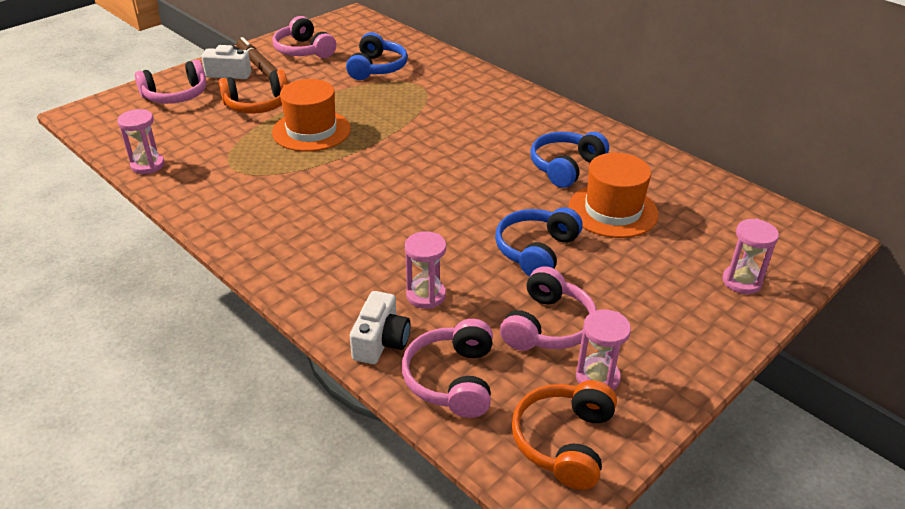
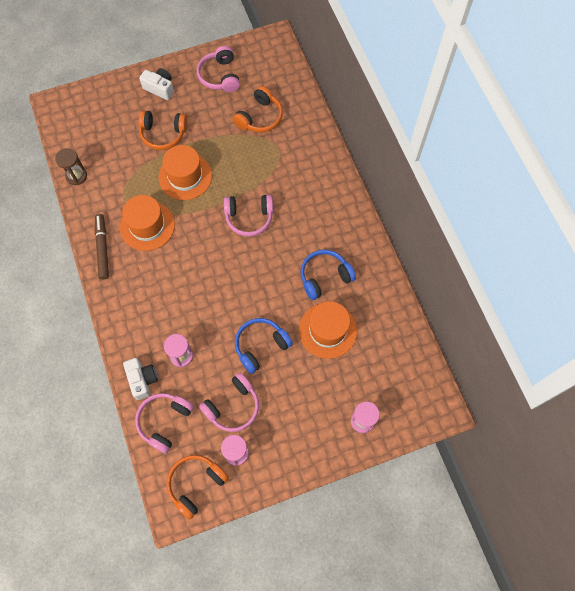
camera: 25 degrees right, 30 degrees up
(147, 165) = (76, 176): pink hourglass -> brown hourglass
(176, 95) = (117, 104): pink headphones -> pink headphones (249, 218)
(258, 65) = (182, 85): brown marker -> brown marker (102, 248)
(284, 184) = (147, 226): none -> orange hat
(377, 68) = (260, 117): blue headphones -> orange headphones
(381, 341) = (142, 380): white camera -> white camera turned 60 degrees counterclockwise

